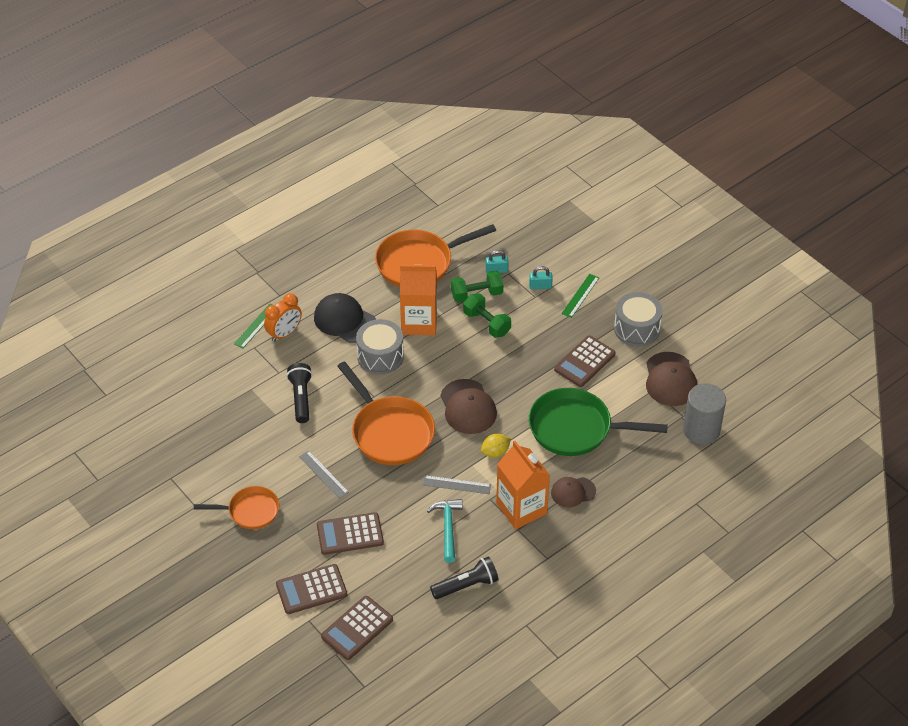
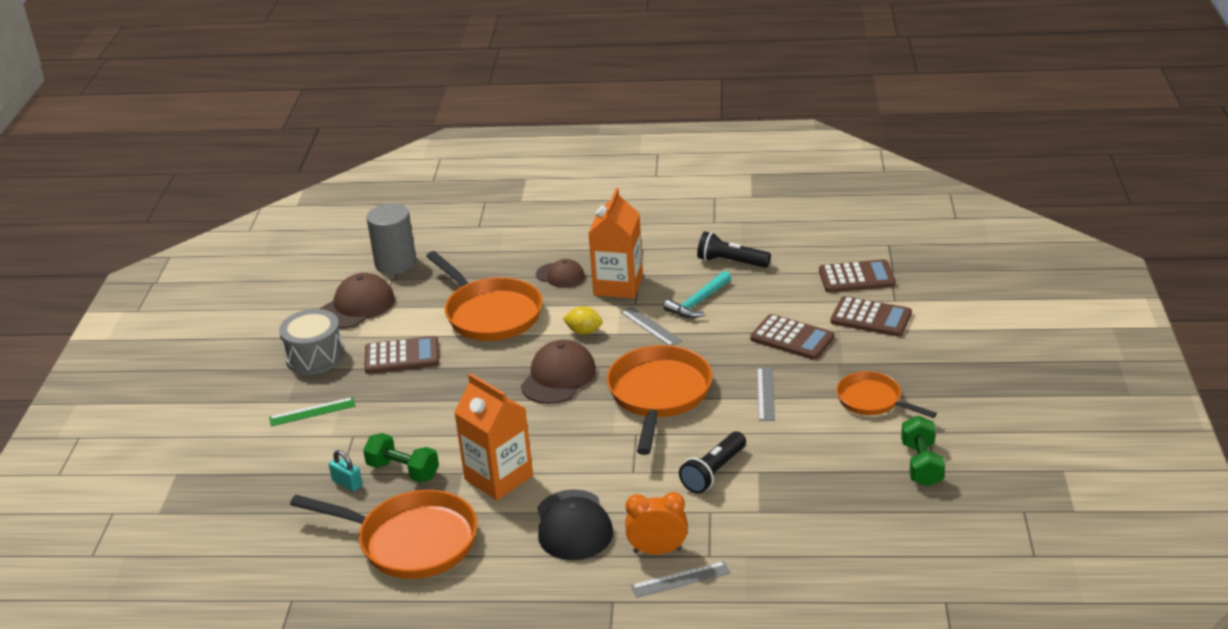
camera: 135 degrees left, 15 degrees down
(256, 326) = (680, 579): green ruler -> grey ruler
(380, 356) = (582, 467): grey drum -> none
(486, 323) = (435, 438): green dumbbell -> green dumbbell (921, 464)
(540, 286) = (332, 442): turquoise padlock -> none
(575, 428) = (490, 314): green pan -> orange pan

